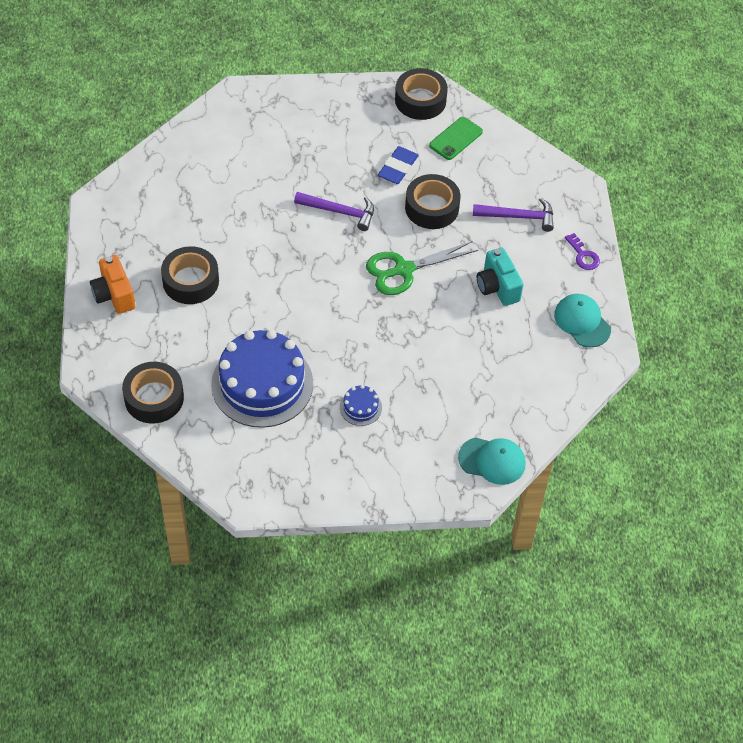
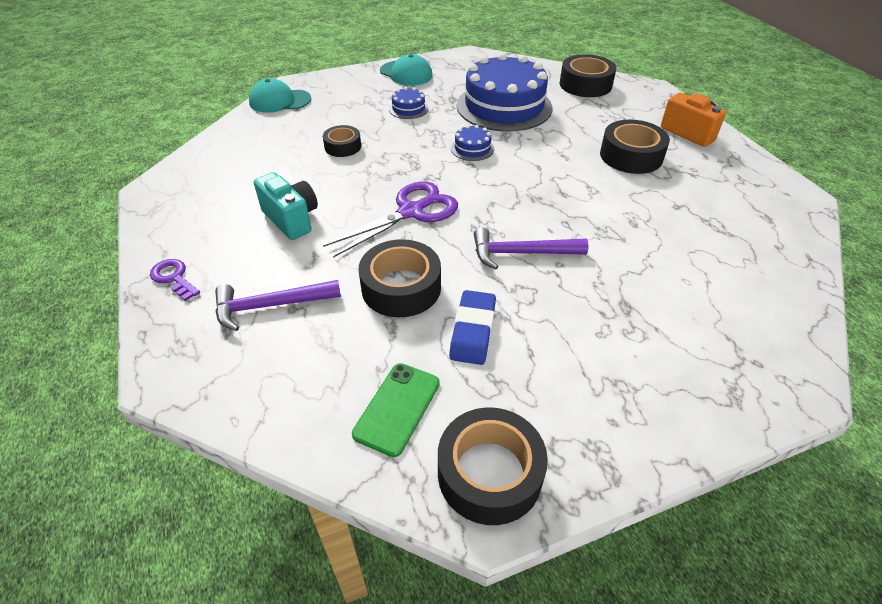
camera: 165 degrees right, 10 degrees down
(324, 329) = (472, 148): none -> blue cake
(403, 270) = (411, 212): green scissors -> purple scissors
(440, 364) = (343, 147): none -> black tape
(582, 322) = (184, 208): turquoise cap -> turquoise cap (406, 73)

